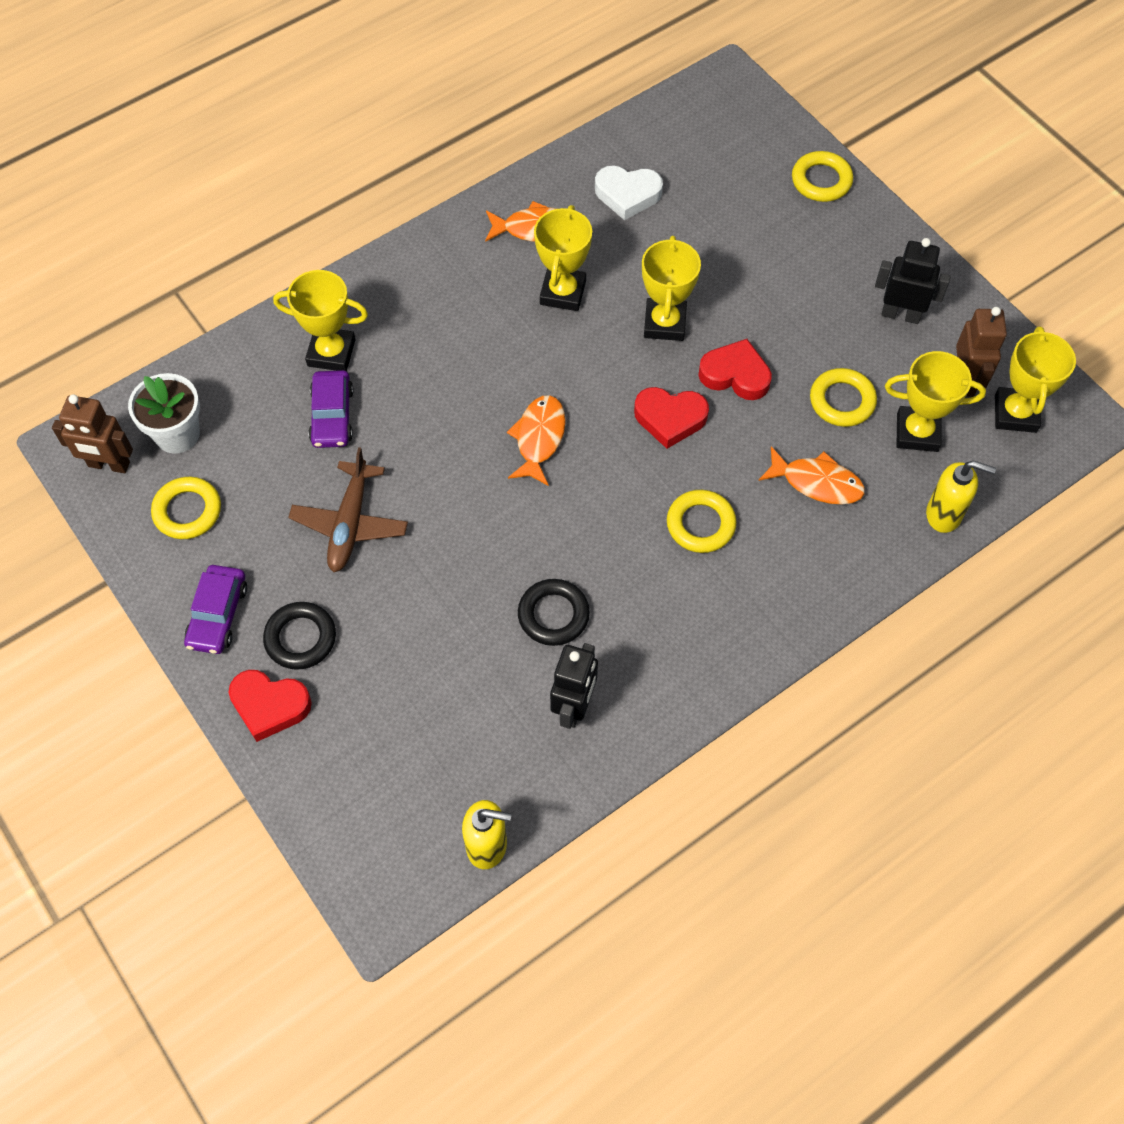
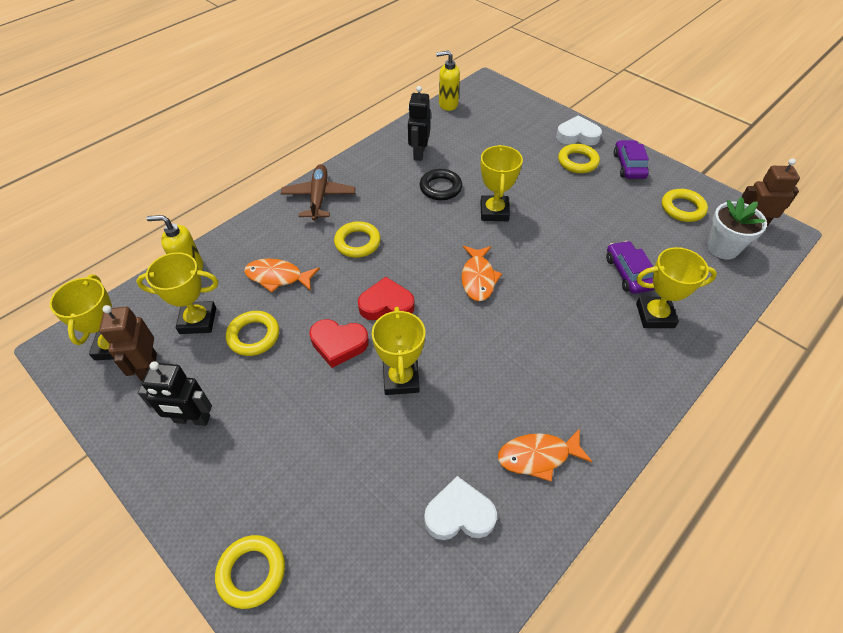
camera: 170 degrees right, 10 degrees down
(269, 706) = (577, 136): red heart -> white heart
(300, 638) = (577, 162): black ring -> yellow ring
(350, 523) = (580, 215): brown plane -> brown plane (319, 197)
(563, 292) = (493, 394): yellow trophy -> yellow trophy (494, 211)

